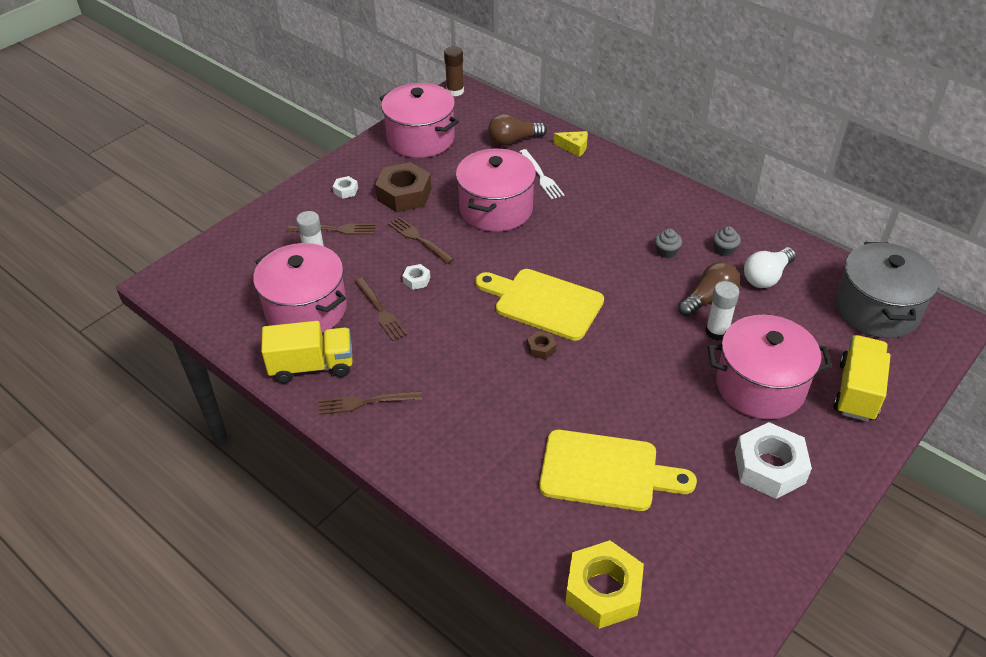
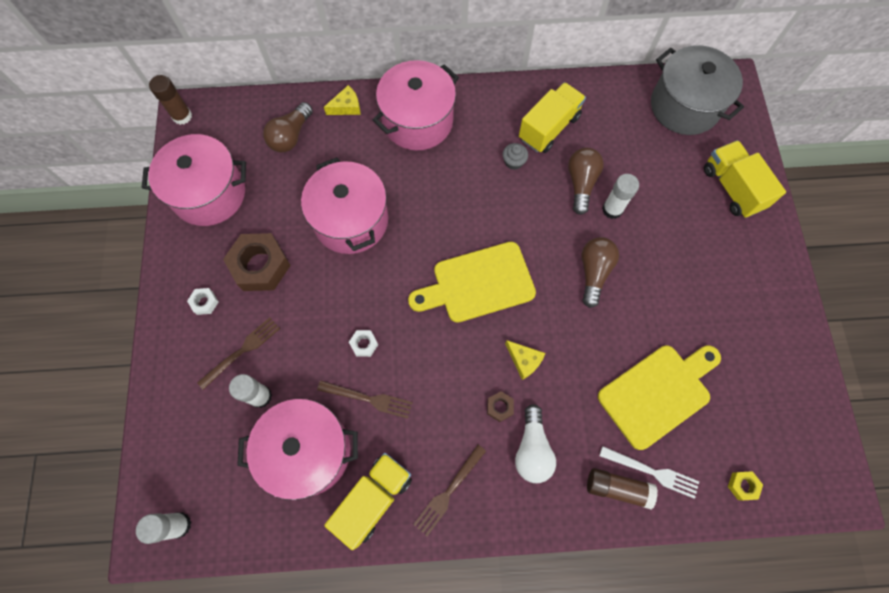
camera: 45 degrees left, 25 degrees up
(186, 288) = (179, 525): none -> white glue stick
(418, 239) = (322, 302): brown fork -> none
(492, 503) = (617, 488): none -> brown glue stick
(520, 371) = (524, 360): none -> yellow cheese
(541, 176) = (352, 158): white fork -> white fork (652, 472)
(541, 348) = (518, 327): brown nut -> brown nut (499, 407)
(603, 590) = (742, 485): yellow nut -> yellow nut, size x0.45
(648, 359) = (594, 272): none -> brown light bulb
(724, 249) = (549, 128): grey cupcake -> yellow truck
(760, 386) = (678, 234): pink pot -> pink pot (417, 121)
(766, 277) = (597, 132): white light bulb -> white light bulb (532, 449)
(769, 467) = (741, 296): white nut -> none

